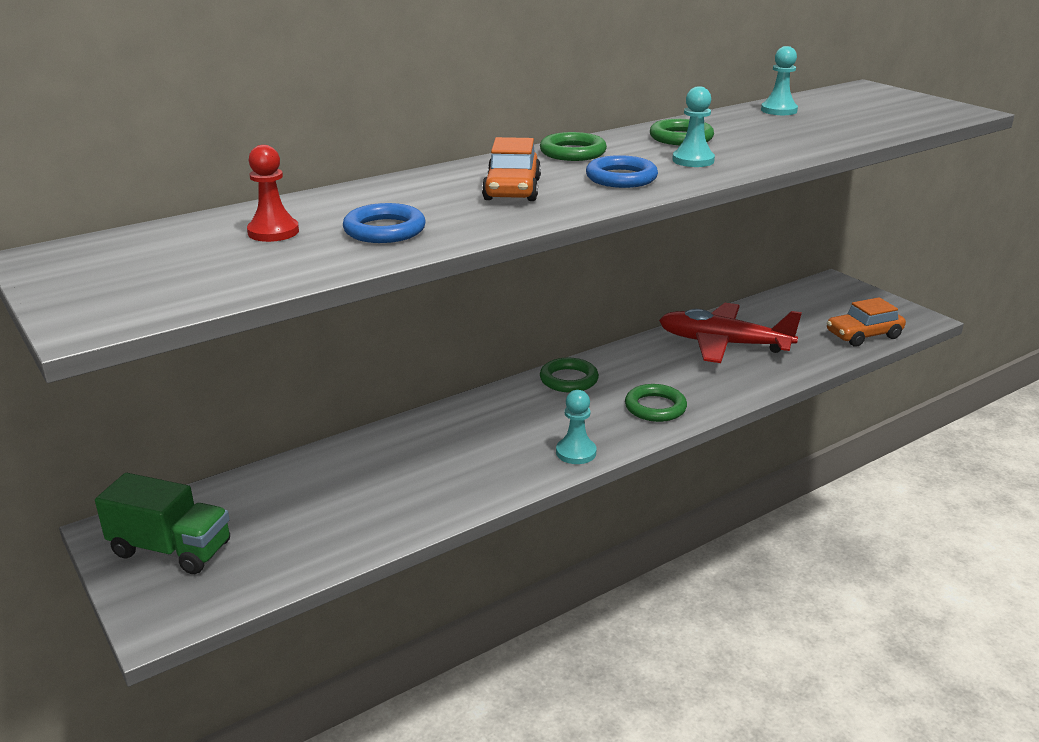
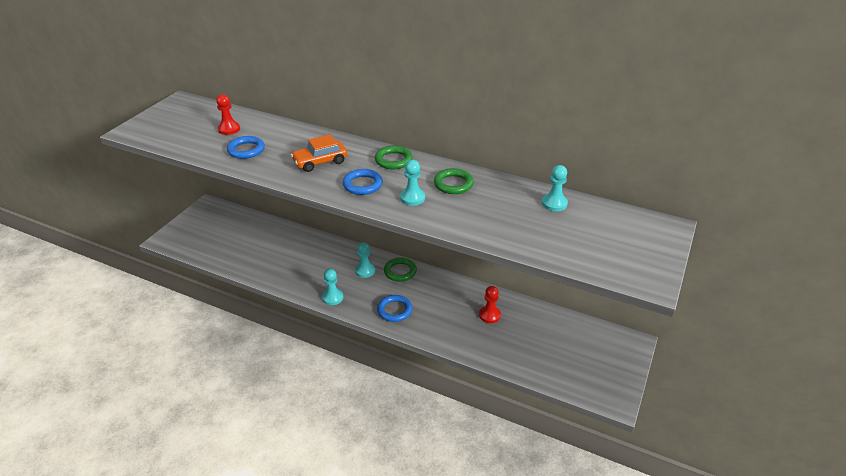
camera: 60 degrees right, 10 degrees up
(171, 549) = (204, 222): green truck -> none
(536, 407) = (365, 271): none -> turquoise pawn
(655, 407) = (394, 310): green ring -> blue ring
(723, 344) = (489, 315): red plane -> red pawn
(863, 335) = (560, 375): orange car -> none

